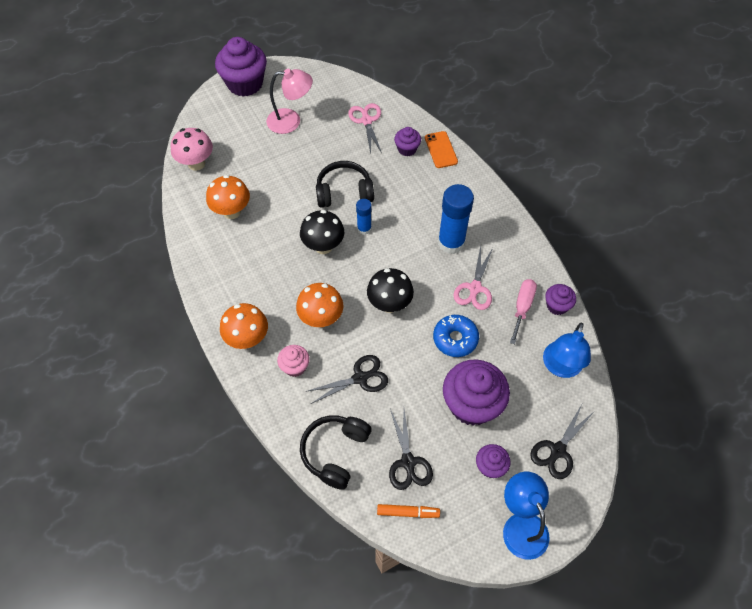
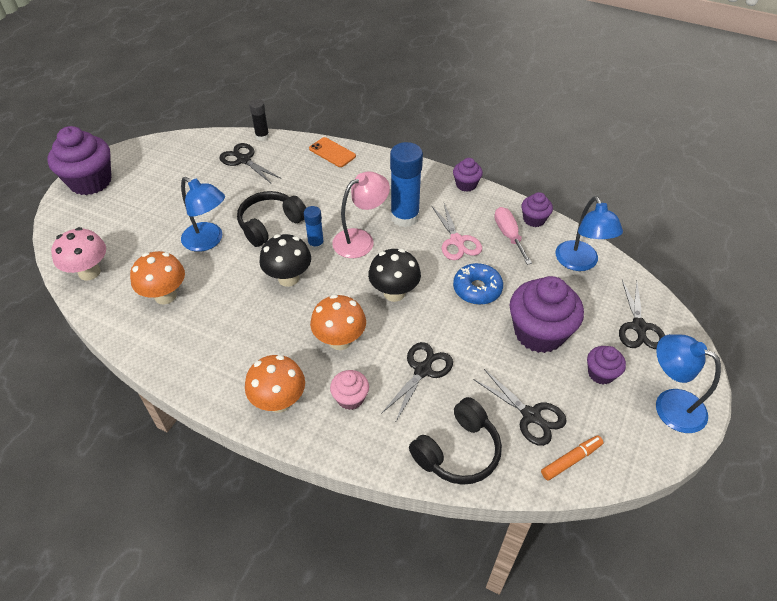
camera: 35 degrees left, 10 degrees down
(290, 182) = (208, 241): none -> blue lamp
(291, 121) = (167, 191): pink lamp -> pink lamp (361, 239)
(335, 452) = (458, 451): black headphones -> black headphones turned 120 degrees counterclockwise
(366, 120) = (243, 160): pink scissors -> black scissors
(397, 105) = (262, 136): none -> black glue stick
(407, 149) = (301, 165): purple cupcake -> purple cupcake (466, 184)

